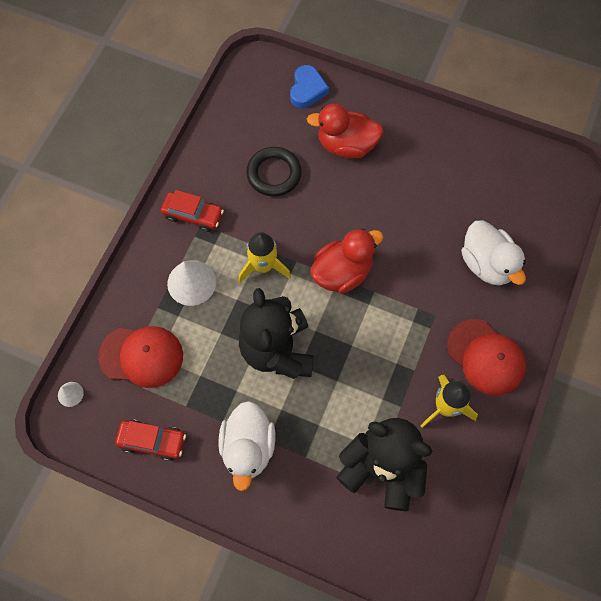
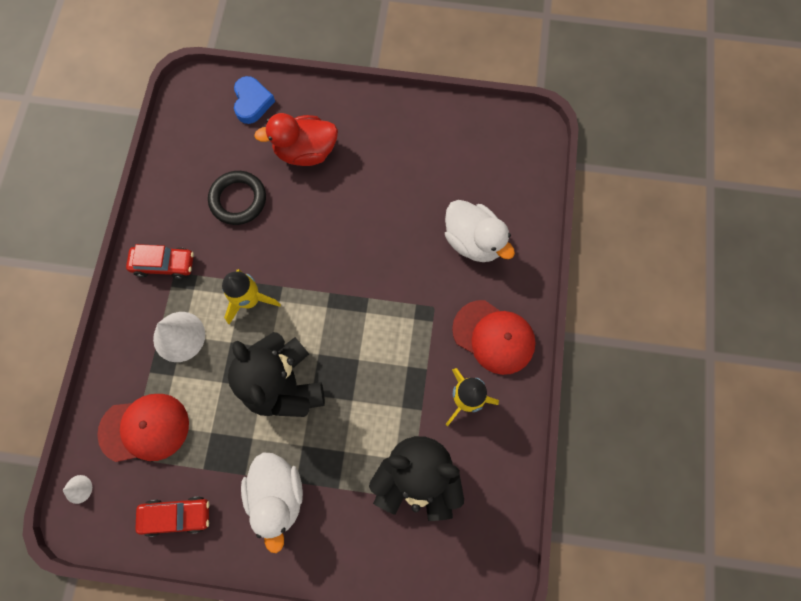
camera: 15 degrees left, 5 degrees up
(342, 272) = (331, 286): red duck -> none

